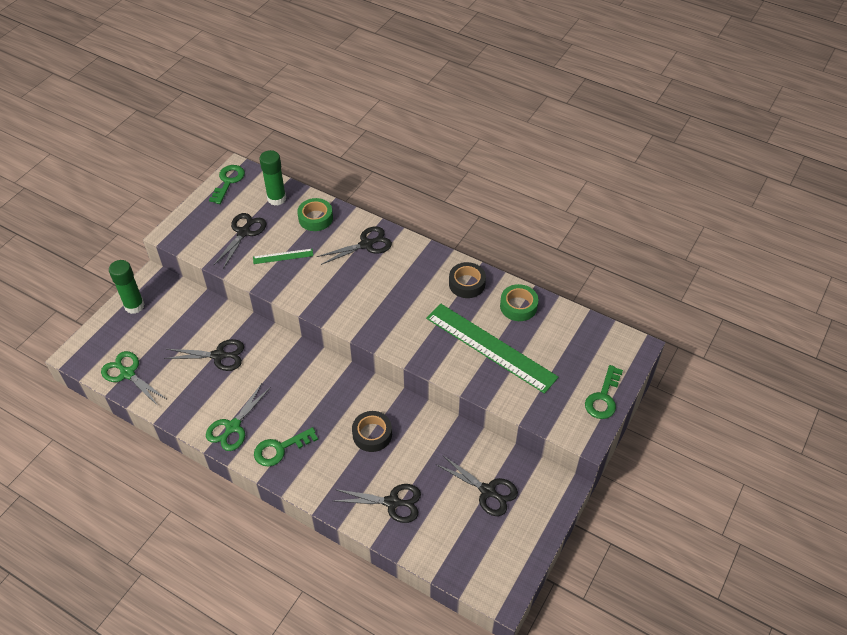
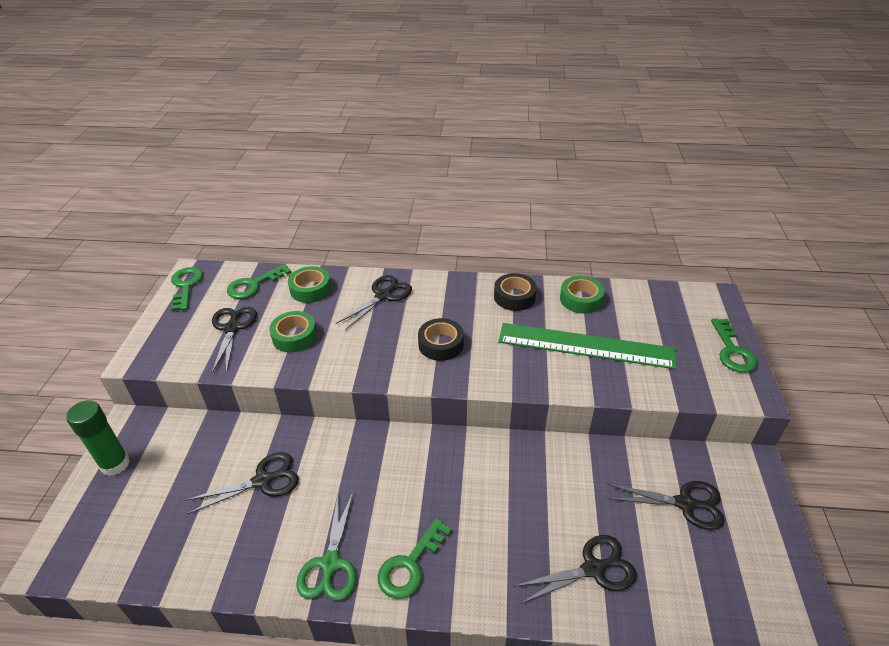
camera: 25 degrees left, 10 degrees down
(127, 373) = (141, 555): green scissors -> none
(276, 199) = (254, 285): green glue stick -> green key
(283, 256) = (294, 336): green ruler -> green tape
(372, 434) = (511, 496): black tape -> black tape (441, 344)

